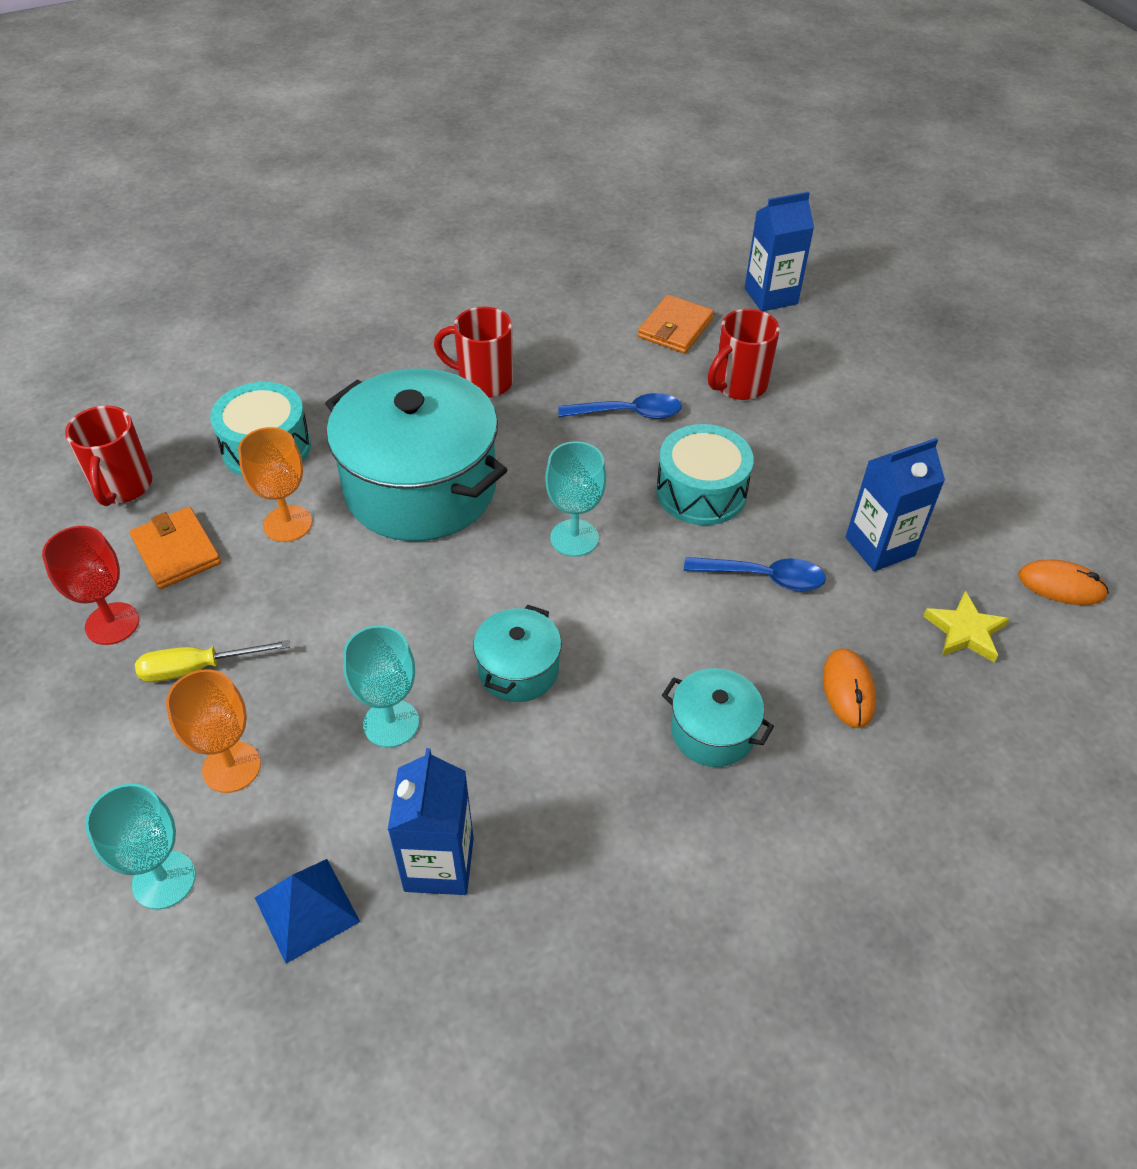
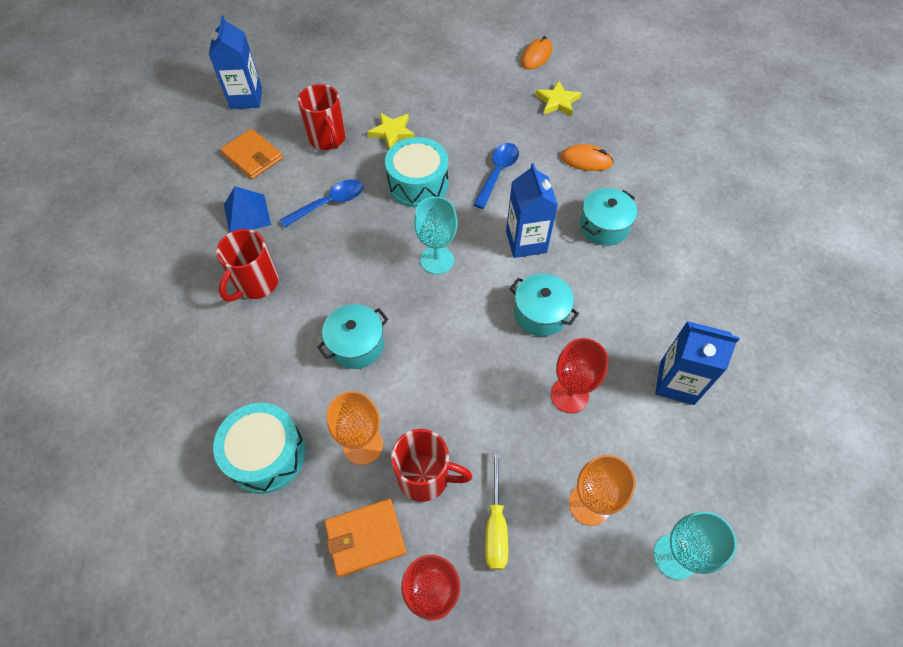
camera: 75 degrees left, 10 degrees up
(122, 487) = (268, 587): red mug -> red mug (425, 477)
(307, 909) = (702, 463): blue pyramid -> blue pyramid (247, 214)
(391, 723) = (569, 395): turquoise goblet -> red goblet
(420, 488) = (356, 345): turquoise pot -> turquoise pot, size x0.47
(628, 413) = (329, 203): blue spoon -> blue spoon turned 45 degrees clockwise
(784, 445) = (392, 132): none -> yellow star
(879, 546) = (489, 116): blue carton -> blue carton (526, 242)

